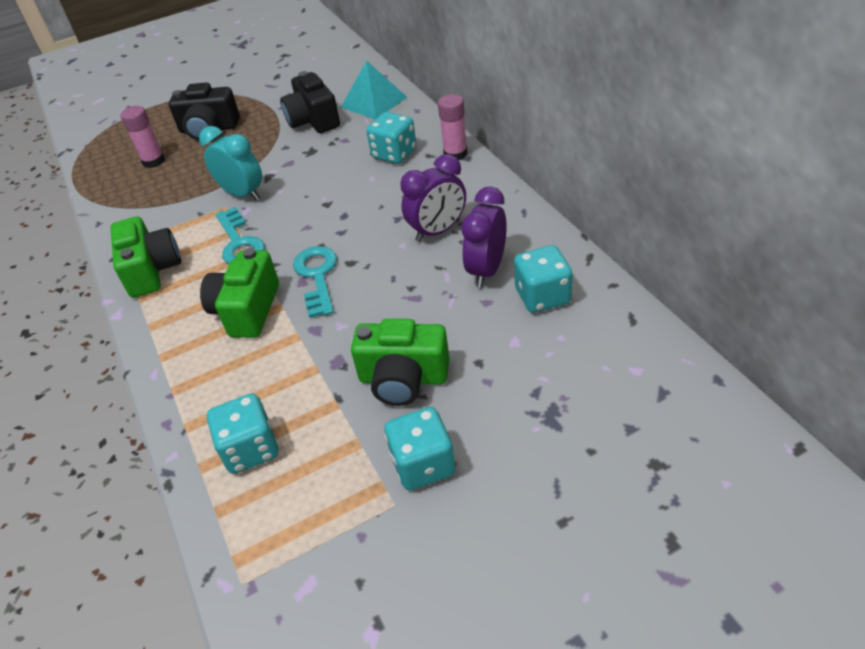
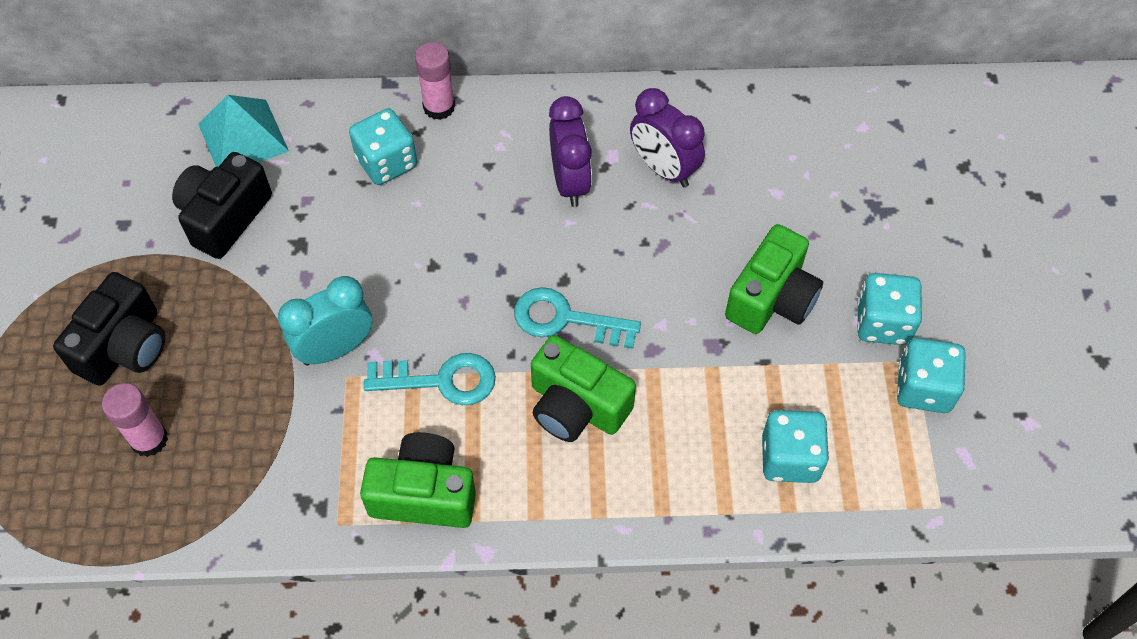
camera: 70 degrees left, 15 degrees up
(313, 120) = (224, 217): black camera -> black camera turned 120 degrees clockwise
(542, 296) = (731, 144): turquoise dice -> turquoise dice (923, 388)

